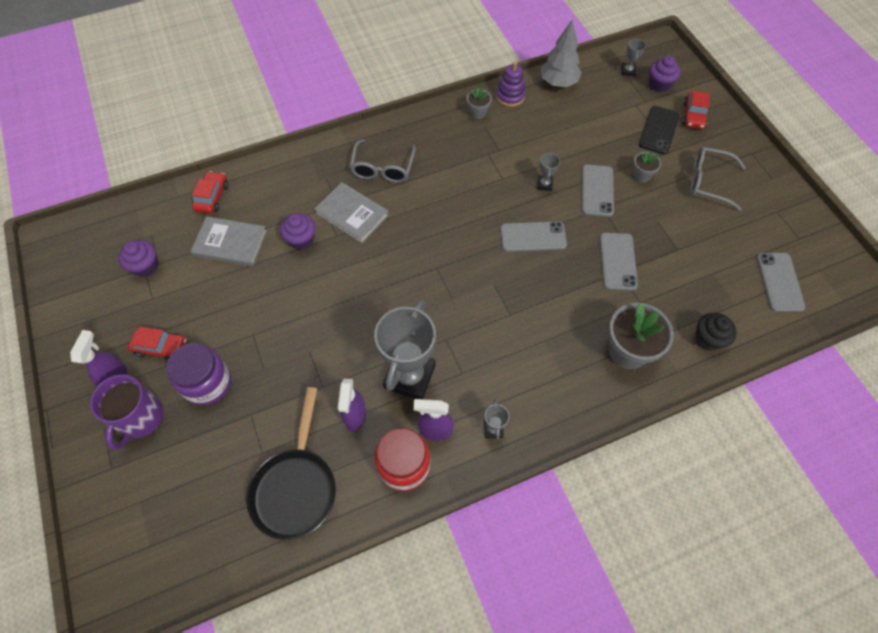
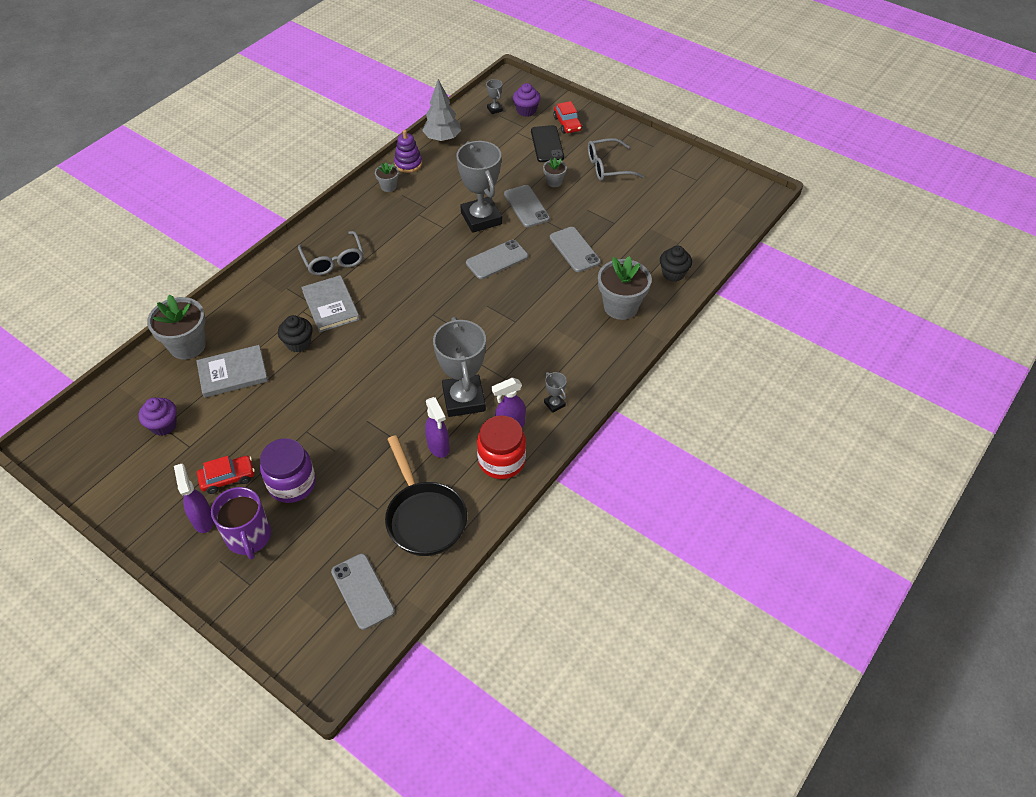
camera: 30 degrees left, 10 degrees down
(212, 197) = (187, 345): red car -> grey flower pot
(301, 240) = (298, 343): purple cupcake -> black cupcake
(352, 214) = (330, 305): grey book -> grey book turned 60 degrees clockwise
(544, 184) = (481, 218): grey trophy -> grey trophy, size x2.39
(779, 282) = (700, 214): grey phone -> grey phone (362, 591)

